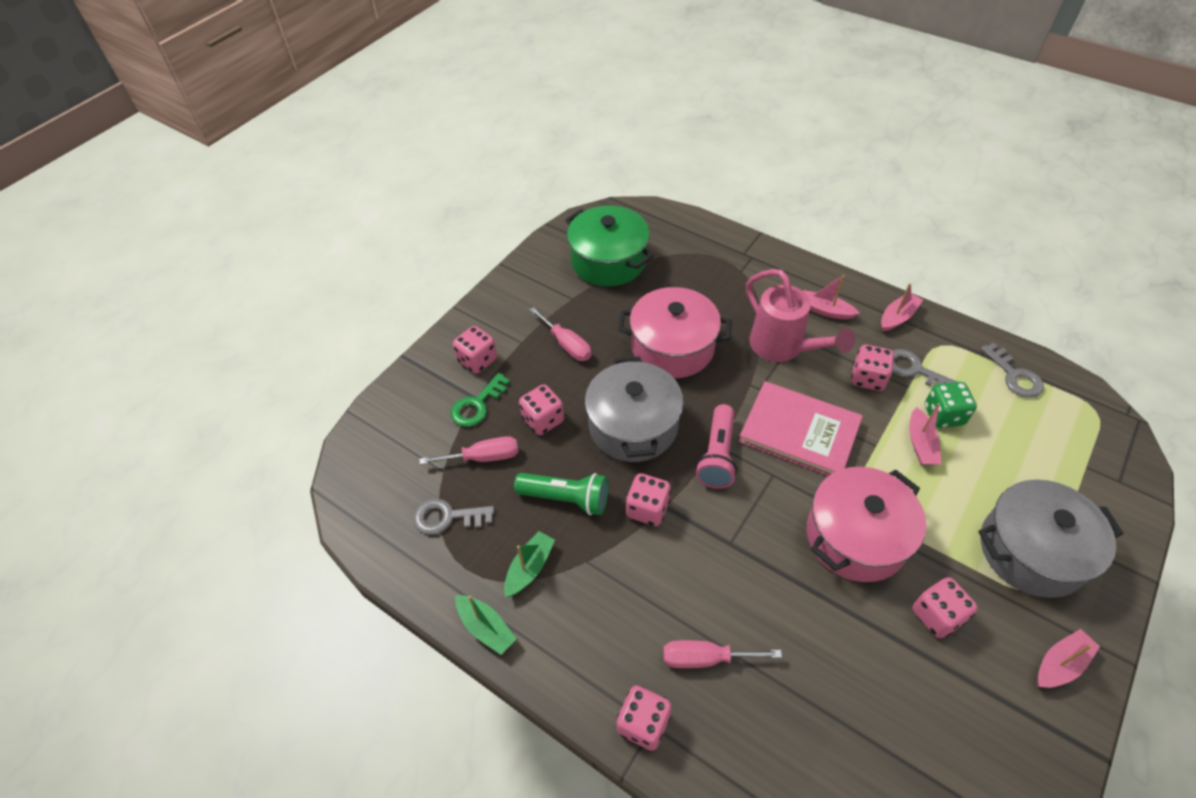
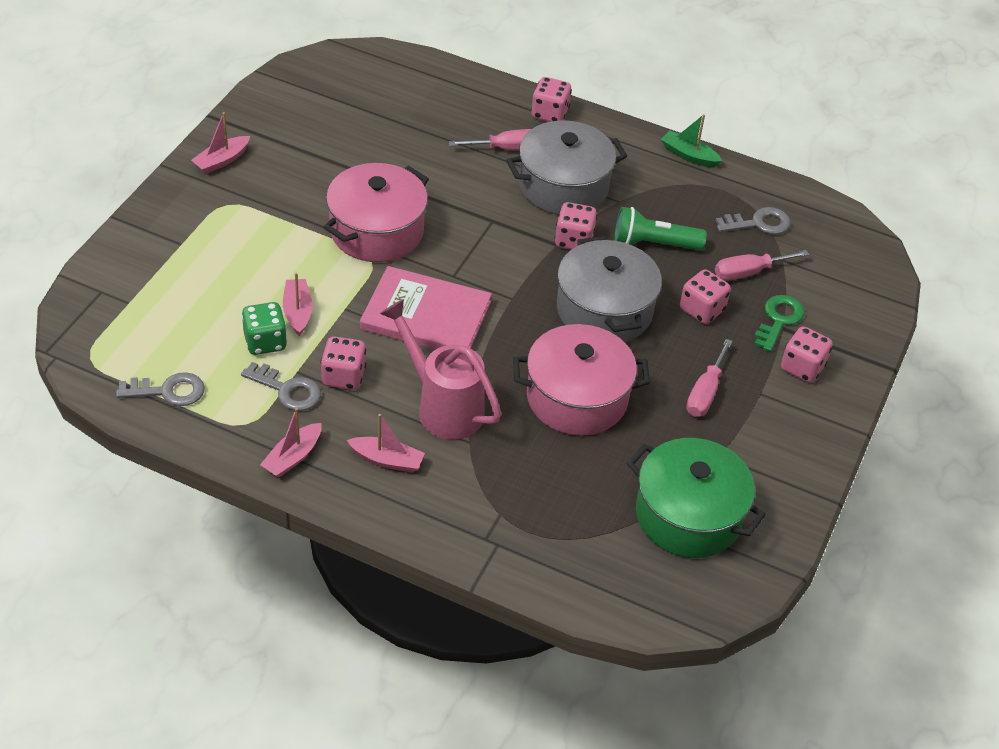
camera: 165 degrees right, 5 degrees down
(529, 568) = (668, 193): green boat -> none
(566, 345) = (705, 393): pink screwdriver -> pink screwdriver turned 105 degrees counterclockwise
(717, 455) = (511, 288): pink flashlight -> none
(936, 615) = (314, 183): pink dice -> none
(1014, 375) = (168, 391): grey key -> grey key turned 120 degrees clockwise
(1031, 551) = (215, 230): grey pot -> grey pot (563, 186)

